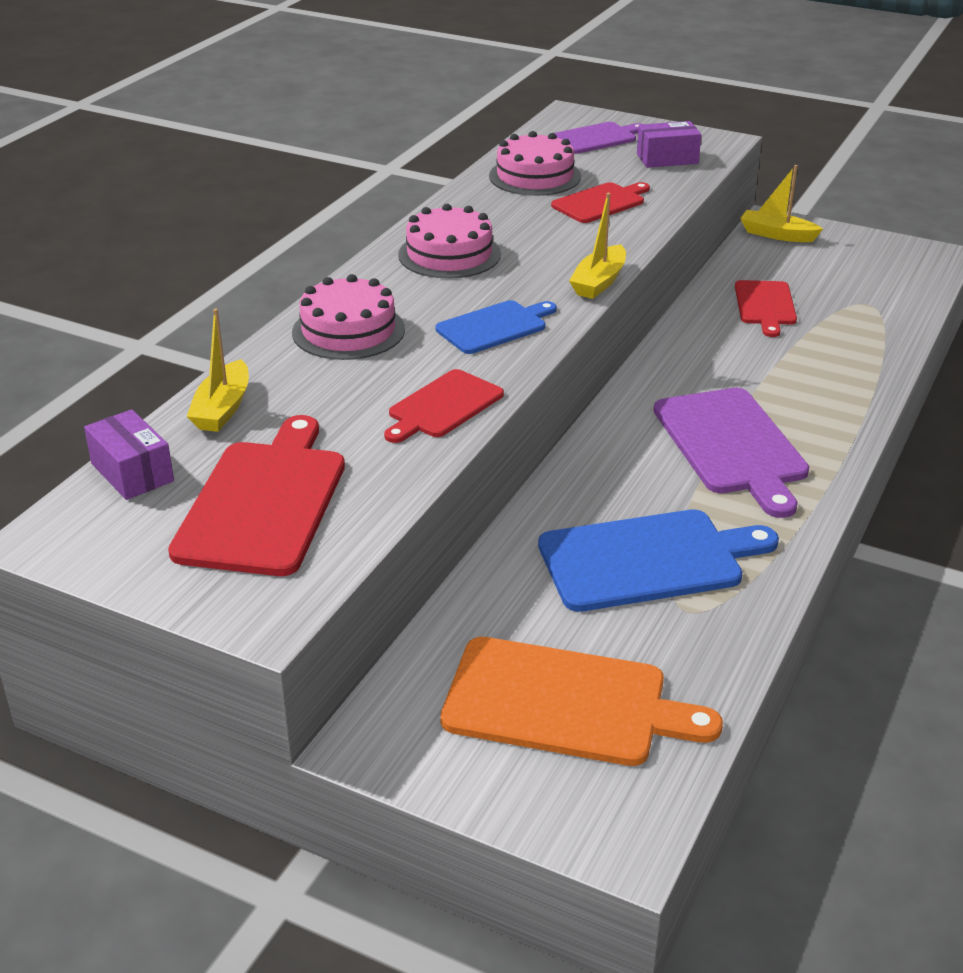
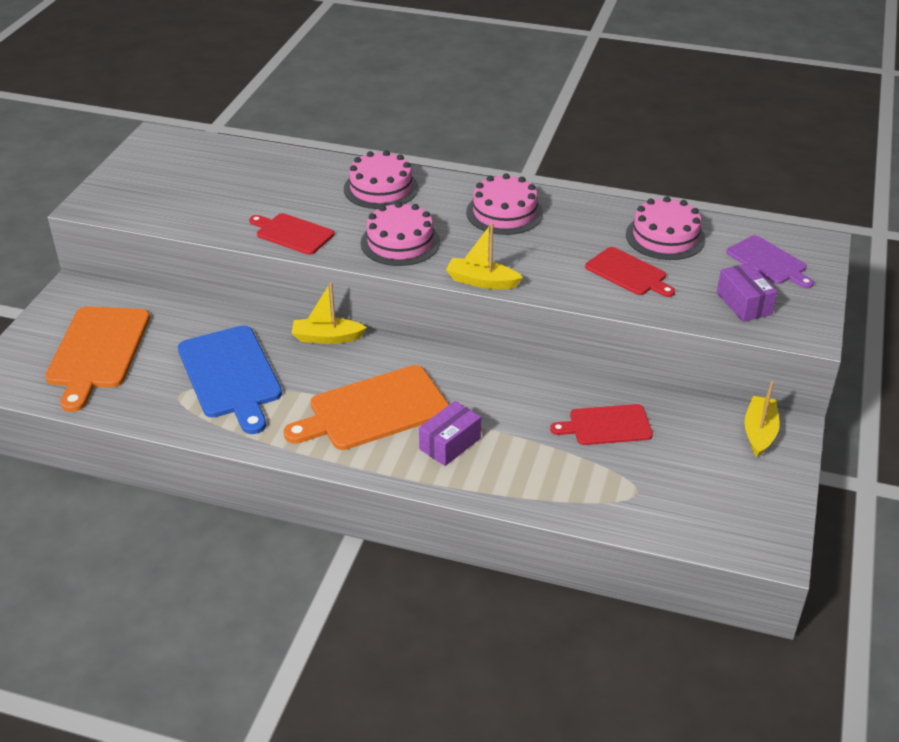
camera: 80 degrees right, 5 degrees up
(132, 472) = (213, 147): purple box -> purple box (450, 444)
(223, 408) = (280, 161): yellow boat -> yellow boat (327, 338)
(264, 502) = (187, 189): red cutting board -> none
(495, 327) = (400, 242): blue cutting board -> pink cake
(732, 446) = (373, 410): purple cutting board -> orange cutting board

